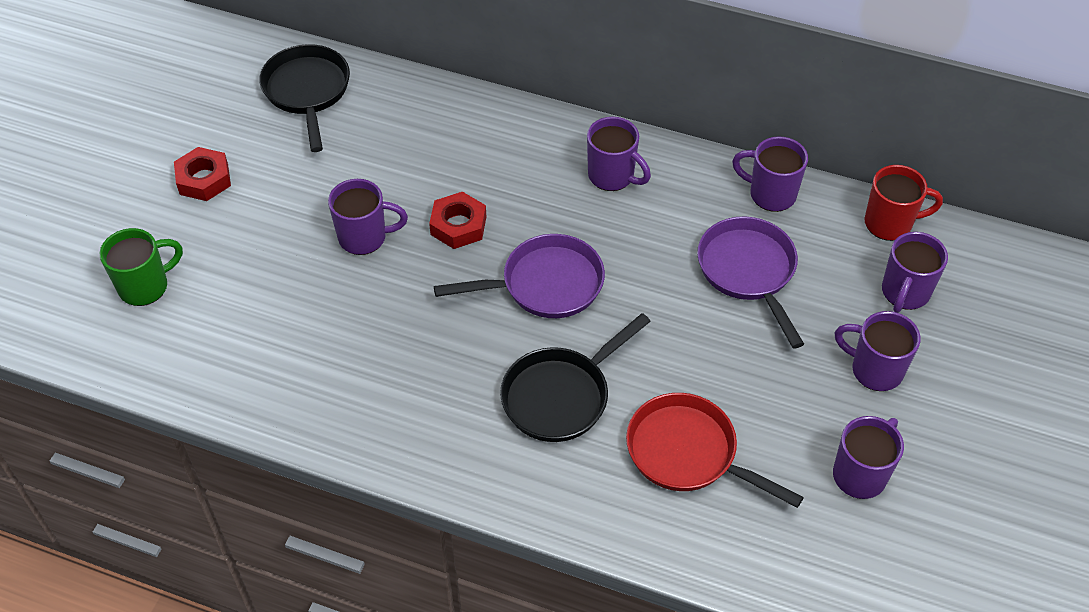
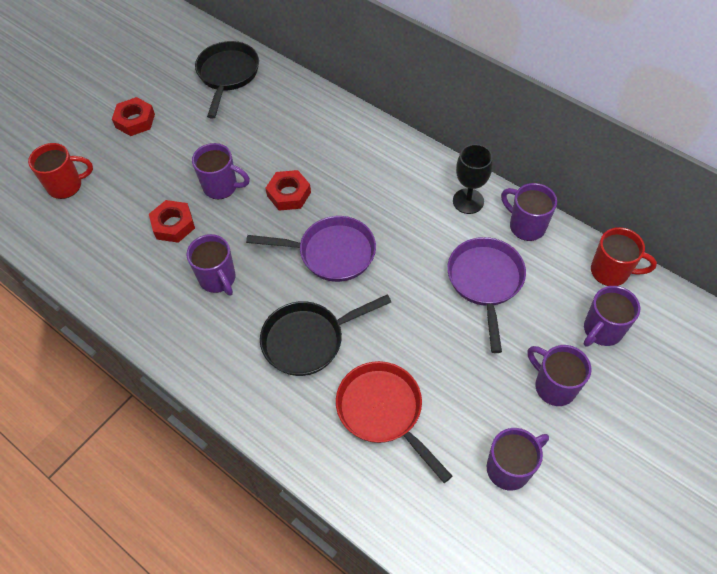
camera: 20 degrees right, 5 degrees up
(145, 286) = (66, 186): green mug -> red mug
(320, 301) = (173, 225): none -> red nut
(612, 176) = (413, 184): purple mug -> purple mug (218, 279)
(689, 181) = (468, 201): none -> black goblet

